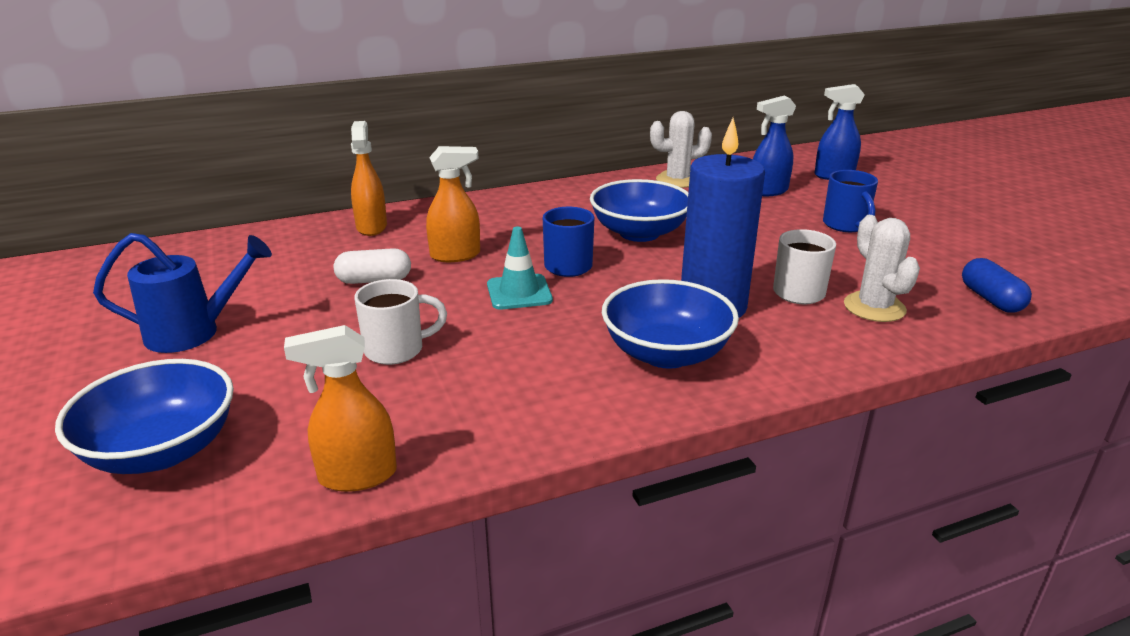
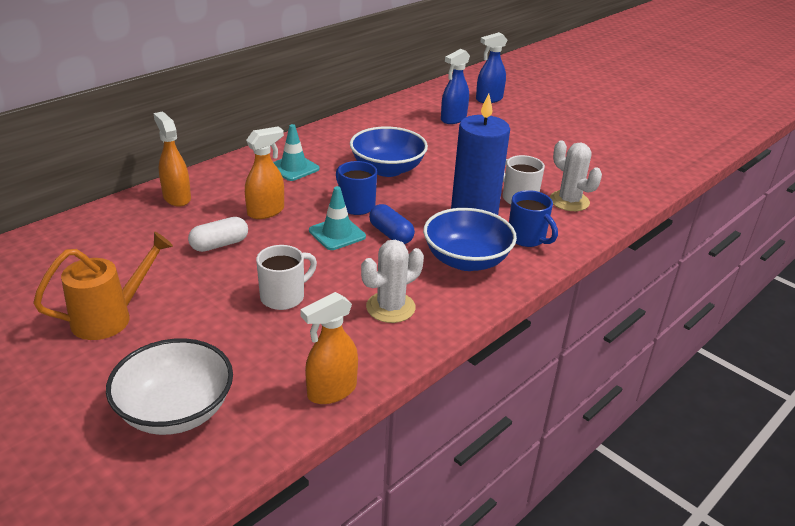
camera: 25 degrees left, 5 degrees up
(162, 450) = (175, 410): blue bowl -> white bowl
(193, 333) = (110, 318): blue watering can -> orange watering can
(525, 216) = (293, 168): none -> turquoise traffic cone
(677, 180) = (384, 118): white cactus -> white cactus (390, 307)
(846, 225) = (519, 140): blue mug -> blue mug (527, 238)
(991, 299) = (630, 183): blue capsule -> blue capsule (391, 234)

